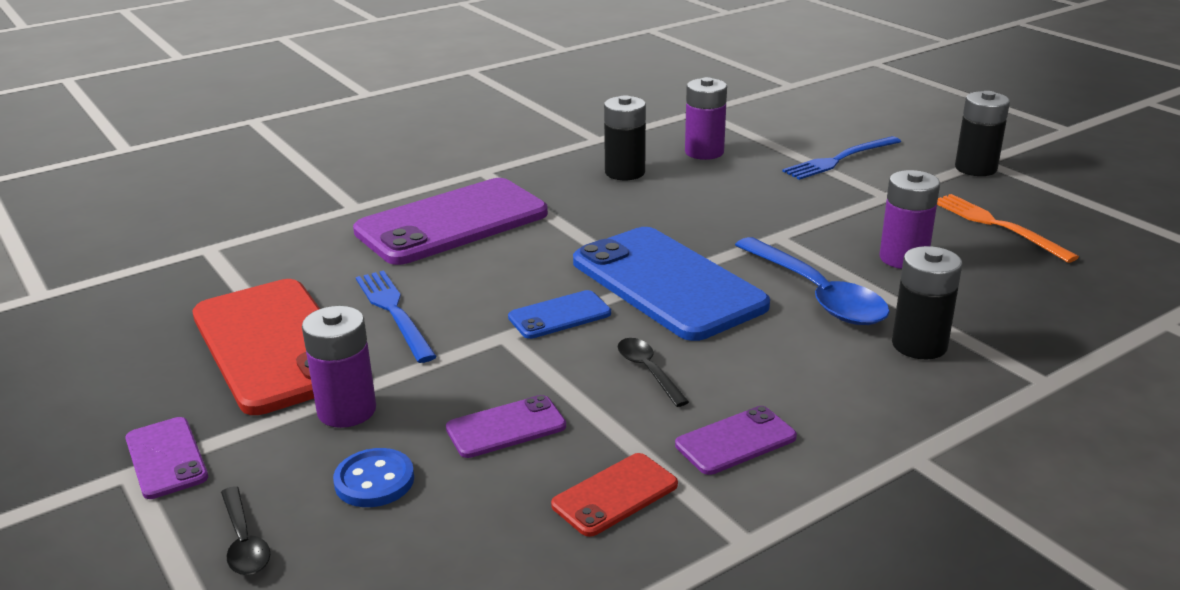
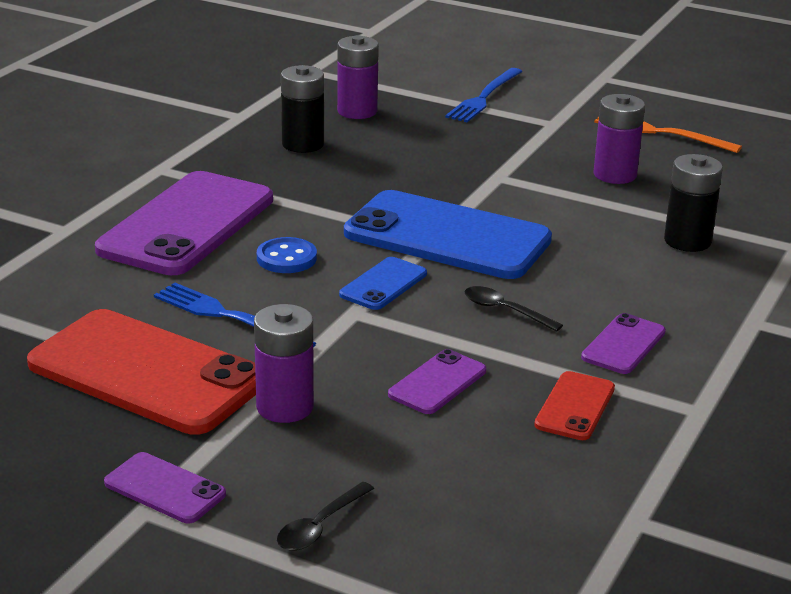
camera: 30 degrees left, 0 degrees up
(244, 542) = (320, 526): black spoon -> black spoon turned 90 degrees clockwise
(374, 481) = (375, 451): blue button -> blue button (286, 258)
(817, 294) = (576, 219): blue spoon -> none
(975, 168) = (602, 86): black battery -> none

